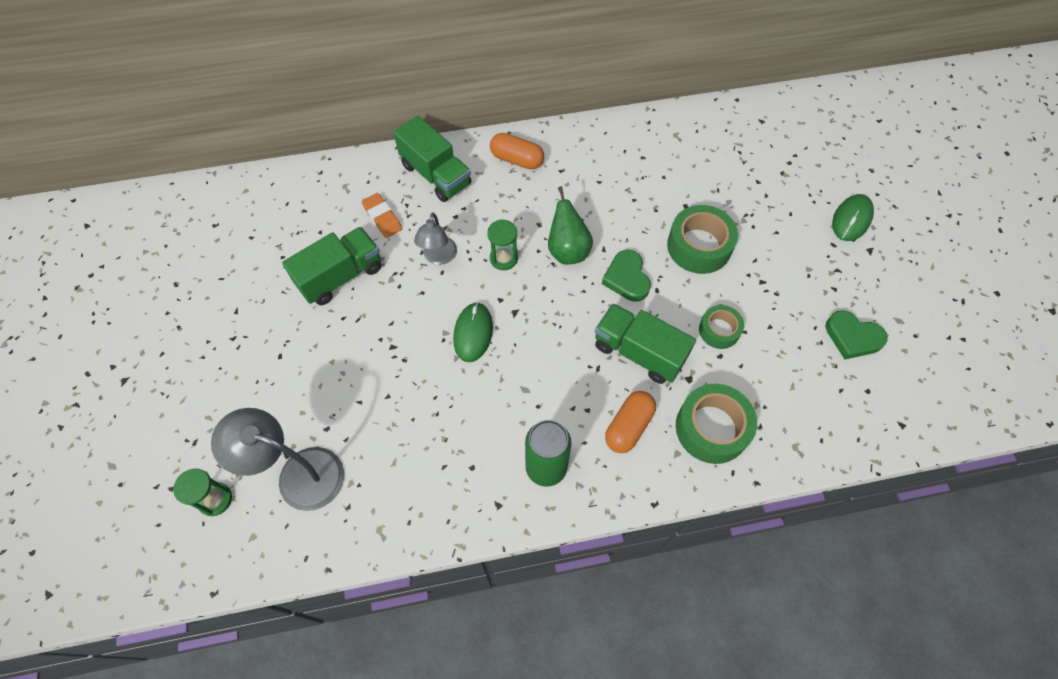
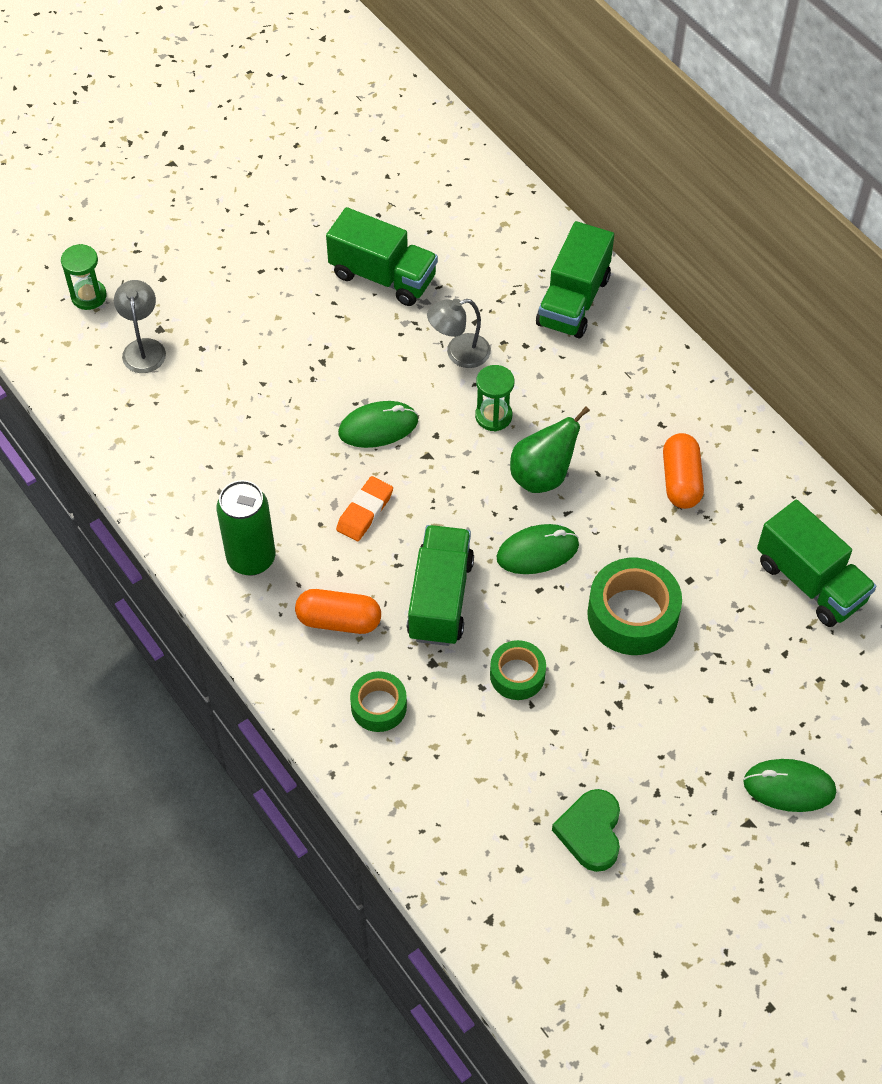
camera: 65 degrees right, 5 degrees down
(298, 474) = (143, 348): grey lamp -> grey lamp, size x0.61
(382, 218) = (481, 278): orange eraser -> orange eraser (365, 512)
(517, 159) = (648, 371): orange capsule -> orange capsule (681, 480)
(626, 278) = (537, 551): green heart -> green mouse
(711, 428) = (378, 706): green tape -> green tape, size x0.60
(713, 148) = (810, 581): none -> green truck

